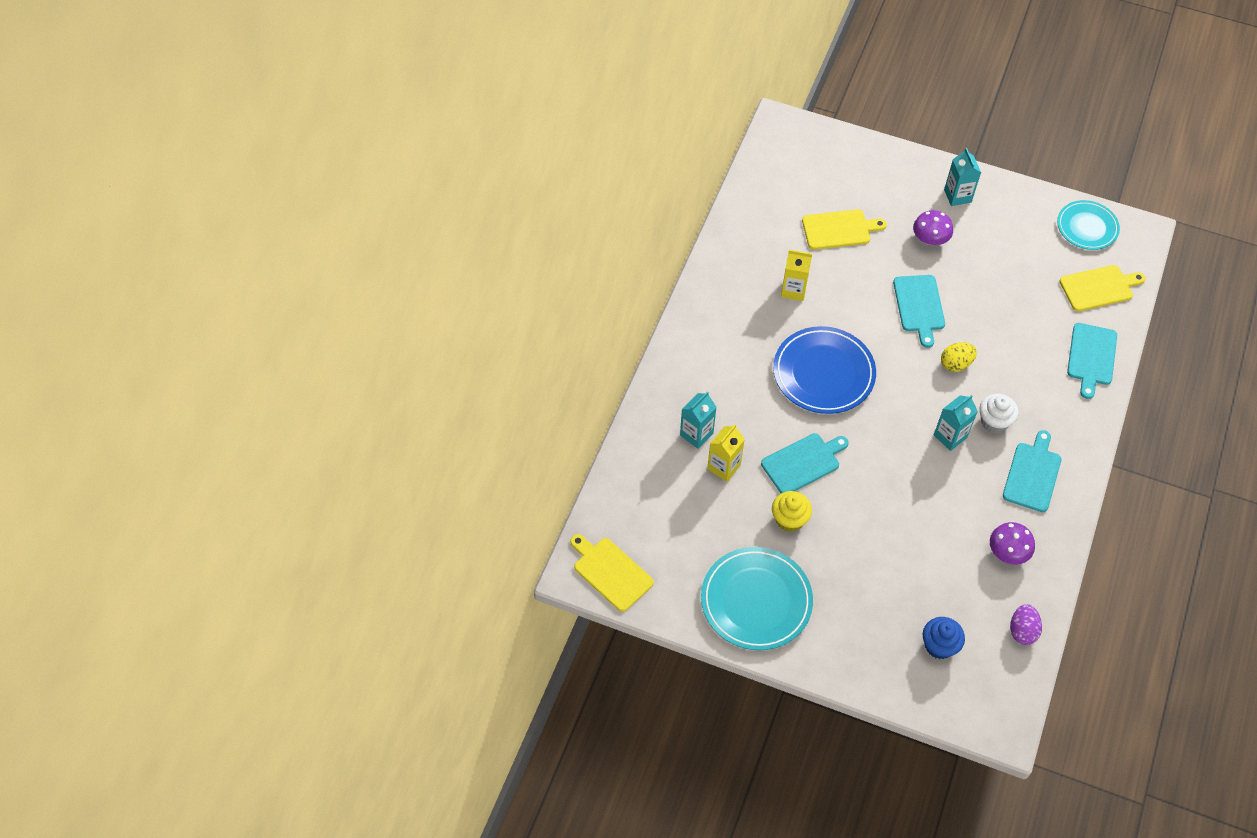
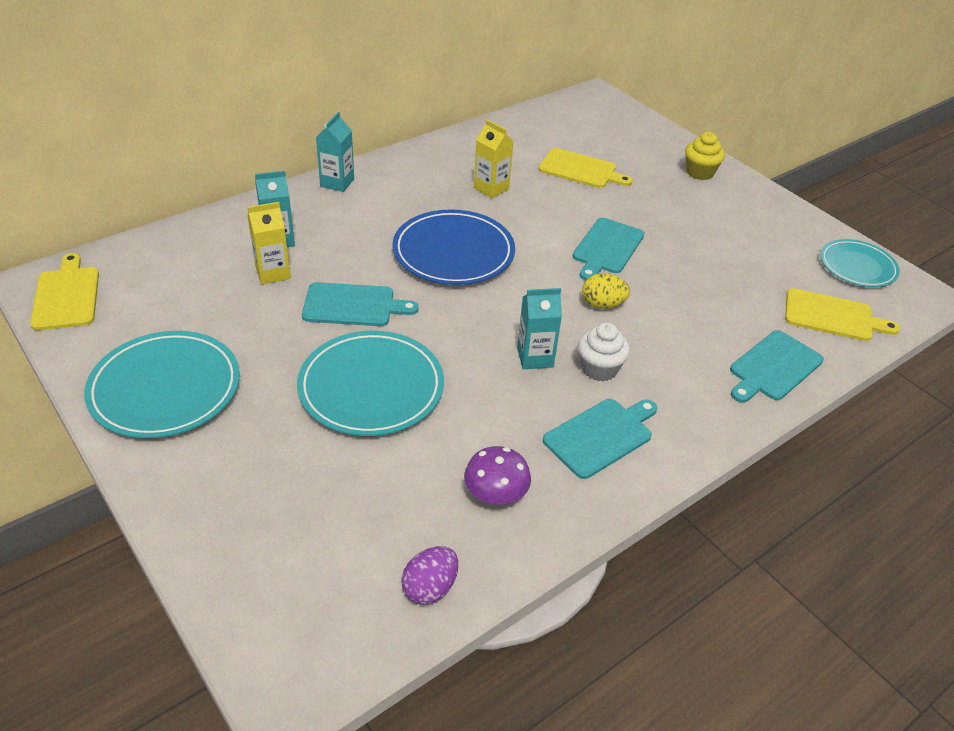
camera: 30 degrees right, 15 degrees down
(789, 520) = (284, 341): yellow cupcake -> yellow cupcake (699, 172)
(875, 521) = (371, 387): none -> turquoise plate
(930, 239) = (667, 209): purple mushroom -> none
(939, 645) = (309, 543): blue cupcake -> none
(957, 196) = (727, 193): turquoise carton -> turquoise carton (337, 183)

